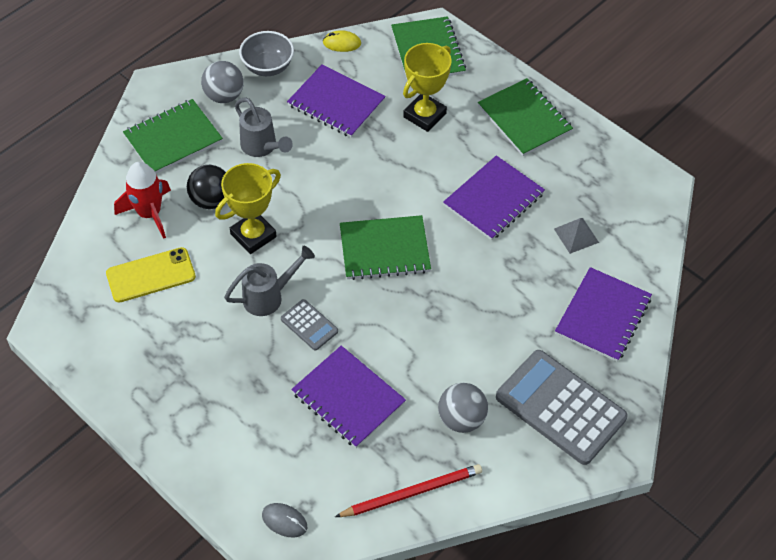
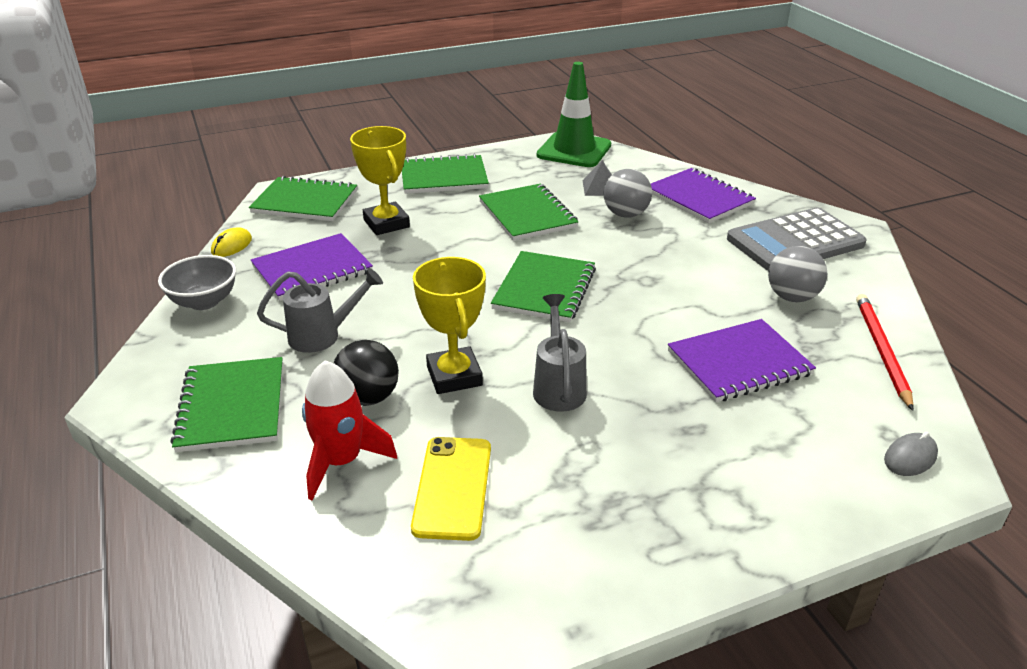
camera: 65 degrees left, 20 degrees down
(224, 96) = (209, 345): grey ball -> grey ball (625, 214)
(309, 325) = (620, 366): grey calculator -> none
(493, 200) = (527, 214): purple notebook -> green notebook
(641, 192) = (574, 150): none -> green traffic cone

